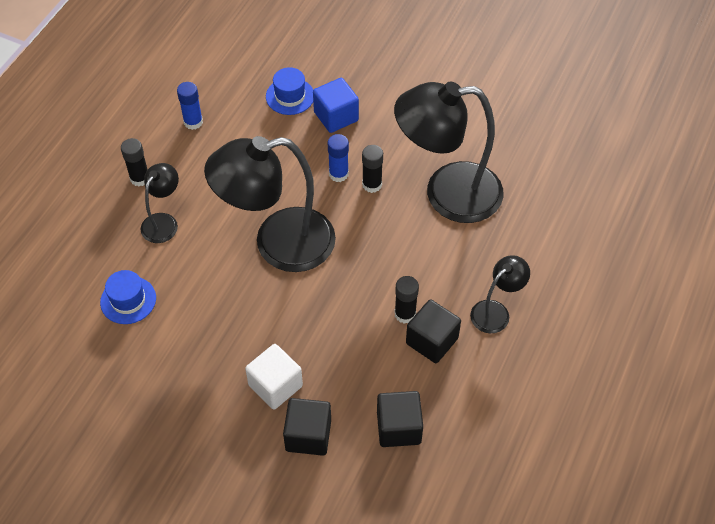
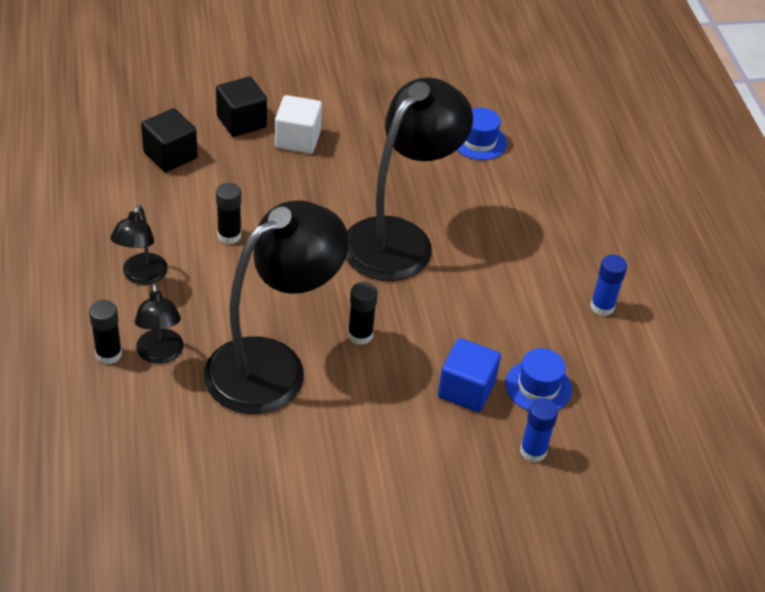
camera: 140 degrees right, 10 degrees down
(140, 178) = (585, 232): black glue stick -> black glue stick (108, 354)
(163, 222) = (520, 208): black lamp -> black lamp (160, 354)
(338, 174) = (404, 328): blue glue stick -> blue glue stick (533, 451)
(432, 341) = (187, 226): black cube -> none

